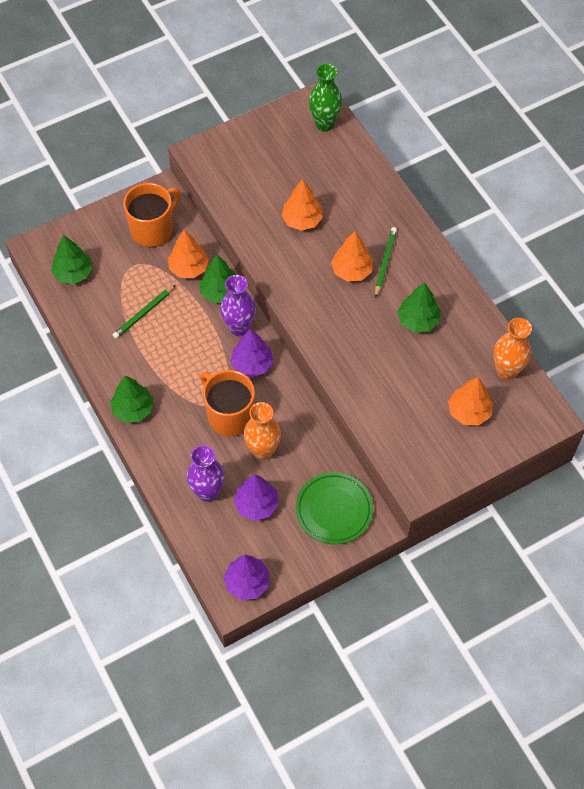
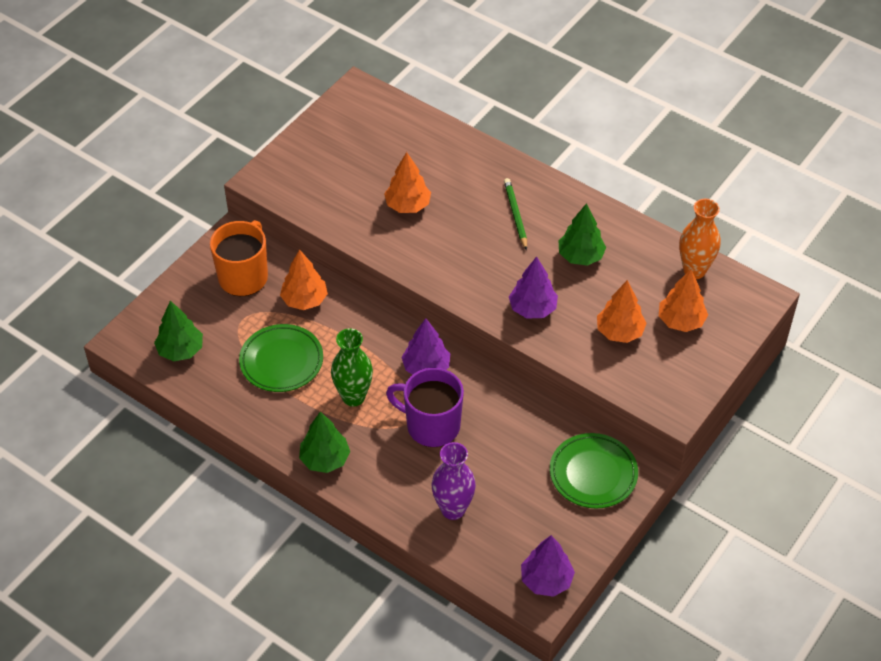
camera: 25 degrees left, 10 degrees down
(144, 313) = (281, 361): green pencil -> green plate
(220, 292) = (352, 311): green tree -> none
(229, 415) = (431, 425): orange mug -> purple mug
(239, 328) = (392, 338): purple vase -> none
(256, 505) = (511, 501): purple tree -> purple tree (532, 309)
(263, 451) = (487, 446): orange vase -> none
(324, 124) = (377, 109): green vase -> green vase (353, 397)
(352, 270) = (487, 234): orange tree -> orange tree (619, 332)

